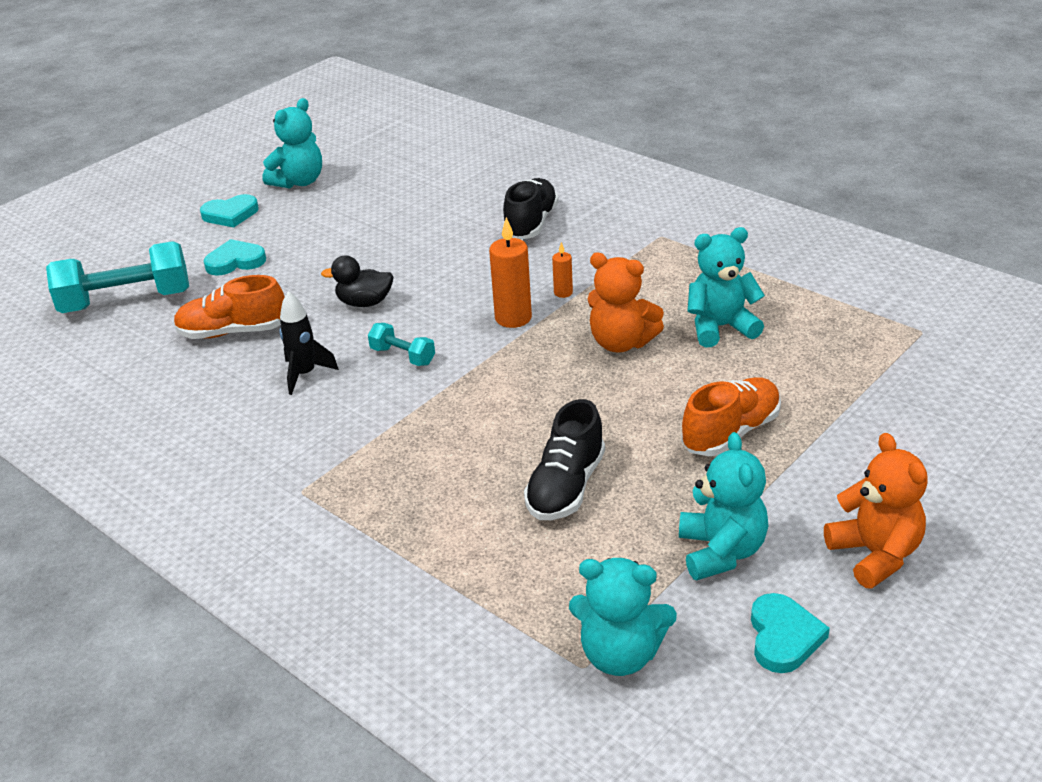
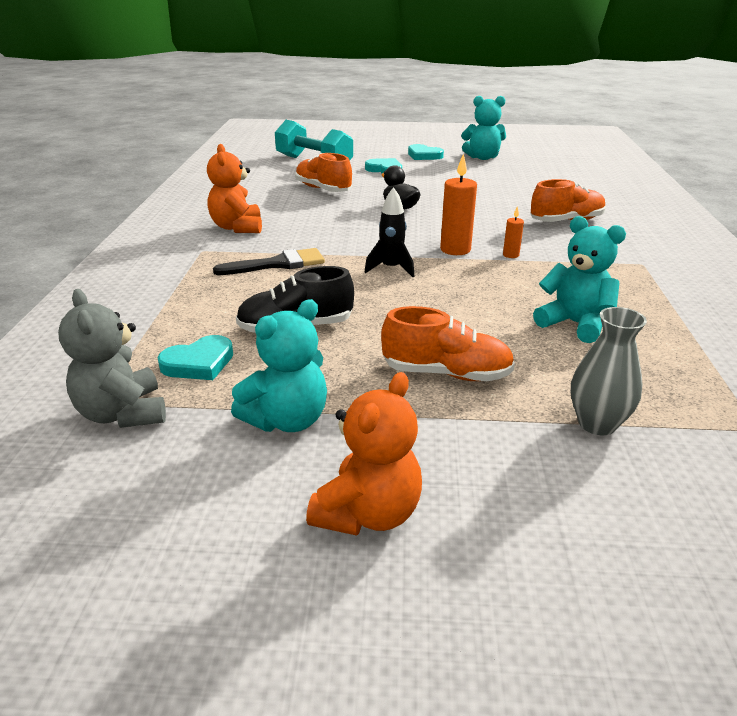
camera: 50 degrees right, 5 degrees down
(305, 374) = (310, 216): black rocket -> black rocket (391, 269)
(403, 356) = (364, 233): turquoise dumbbell -> none
(407, 446) = (278, 264): none -> black brush
(531, 224) = (566, 221): black shoe -> orange shoe
(620, 654) = (123, 413): turquoise teddy bear -> grey teddy bear
(621, 343) = (489, 292): orange teddy bear -> orange teddy bear (237, 227)
(783, 637) = (201, 493): turquoise heart -> turquoise heart (199, 363)
(860, 394) = (597, 424): none -> grey vase

